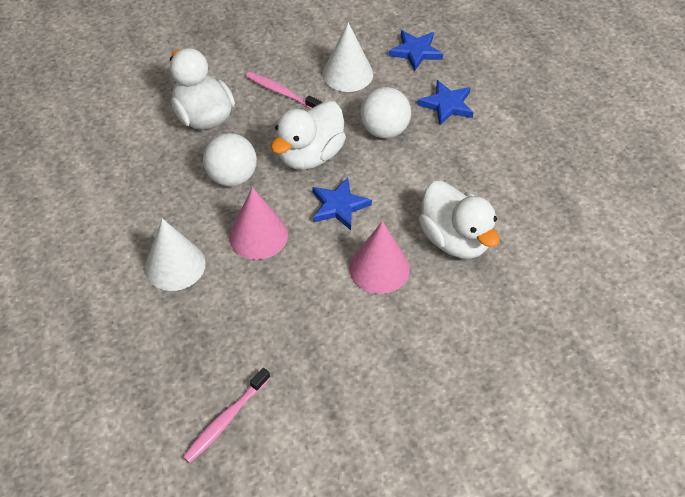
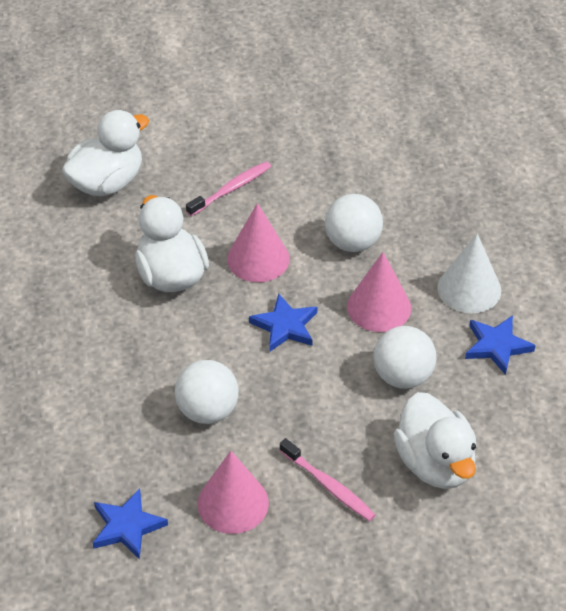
camera: 170 degrees left, 5 degrees down
(226, 420) = (422, 160): pink toothbrush -> pink toothbrush (231, 189)
(291, 299) = (352, 242): none -> white ball
(310, 155) = (306, 391): white duck -> white duck (107, 182)
(347, 73) = (233, 503): white cone -> pink cone
(447, 105) = (117, 435): blue star -> blue star (497, 346)

